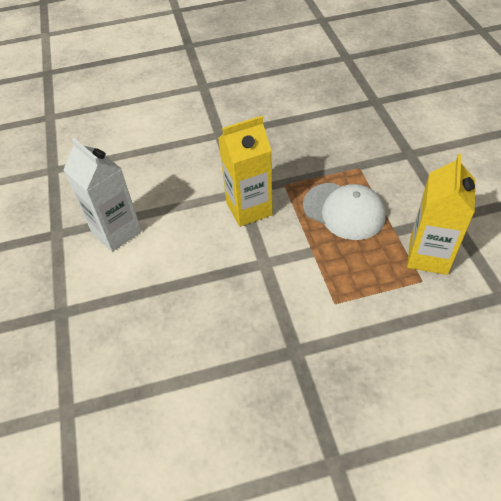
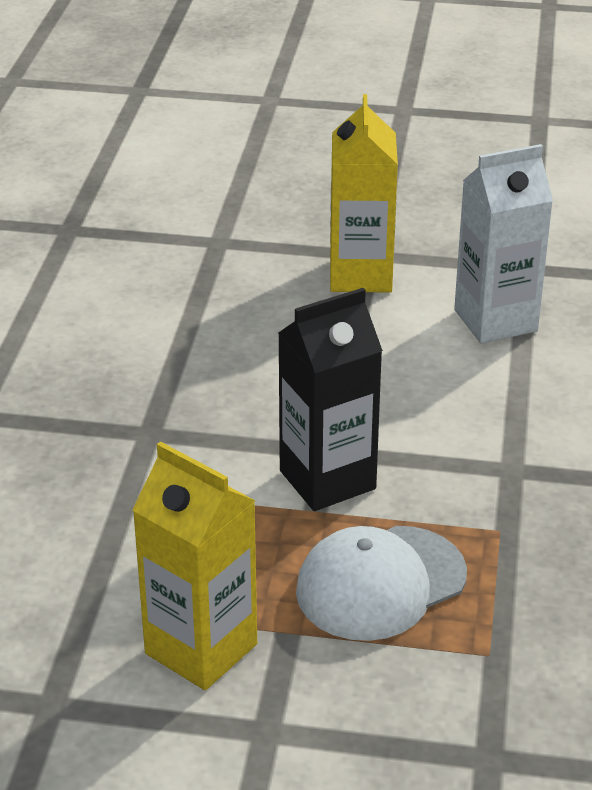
camera: 110 degrees right, 15 degrees down
(249, 209) = (461, 468): yellow carton -> yellow carton (360, 275)
(287, 254) = (327, 480): none -> black carton

